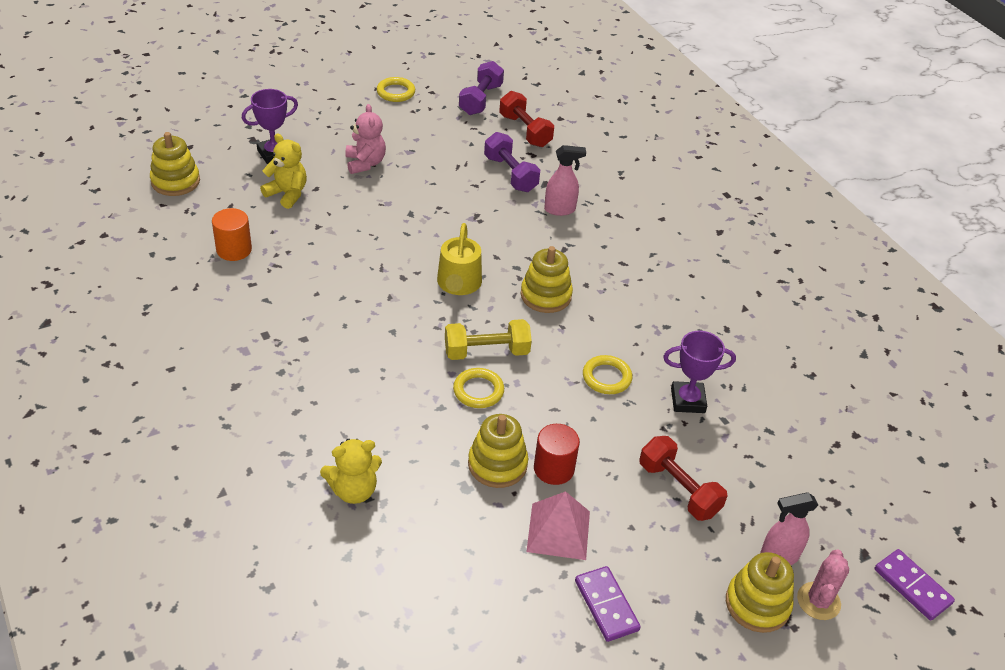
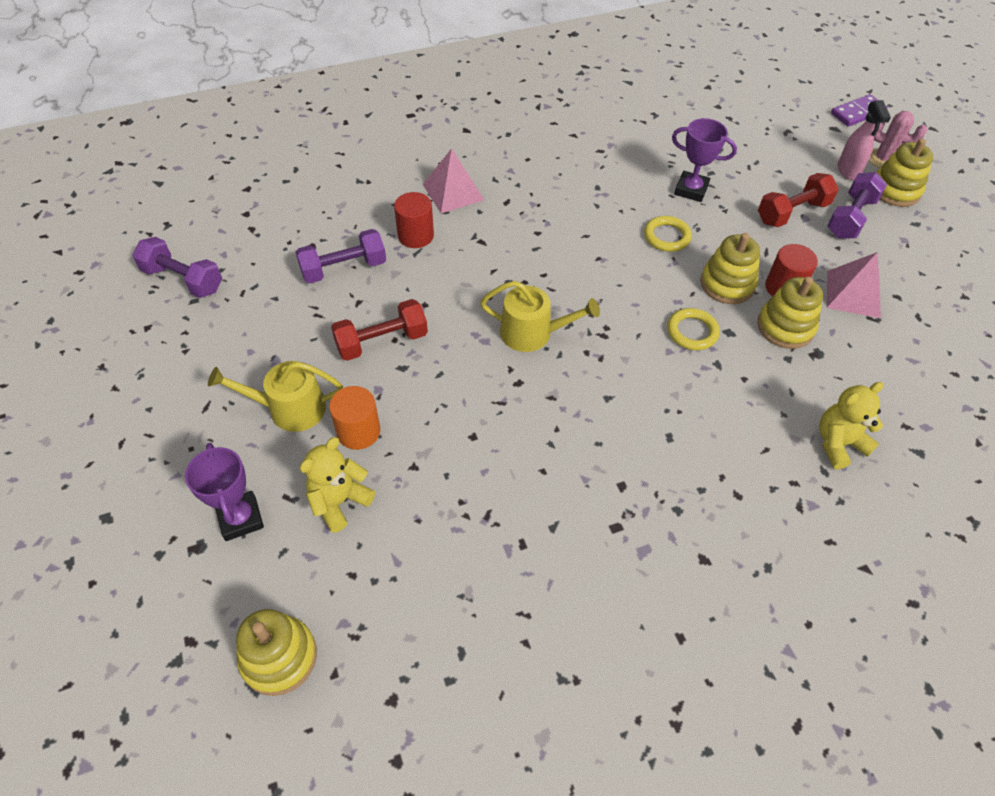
camera: 80 degrees left, 10 degrees up
(234, 250) = (451, 567): orange cylinder -> orange cylinder (358, 431)
(354, 490) = (838, 444): yellow teddy bear -> yellow teddy bear turned 105 degrees counterclockwise
(365, 163) = (290, 409): pink teddy bear -> yellow watering can
(396, 92) = (134, 366): yellow ring -> none
(486, 352) = (637, 320): yellow dumbbell -> none
(525, 131) = (262, 246): red dumbbell -> red dumbbell (382, 341)
(546, 295) = (553, 264): yellow stacking toy -> yellow stacking toy (727, 284)
(560, 209) = (415, 236): pink spray bottle -> red cylinder
(606, 605) = (921, 274): purple domino -> none
(624, 228) = (453, 192): none -> pink pyramid
(687, 401) = (691, 190): purple trophy -> purple trophy turned 75 degrees counterclockwise
(687, 546) = (850, 218): none -> purple dumbbell

